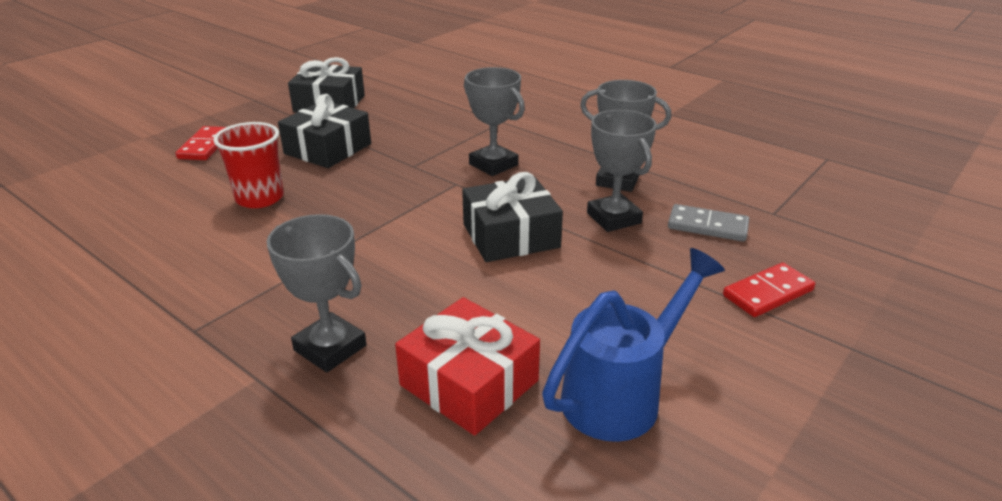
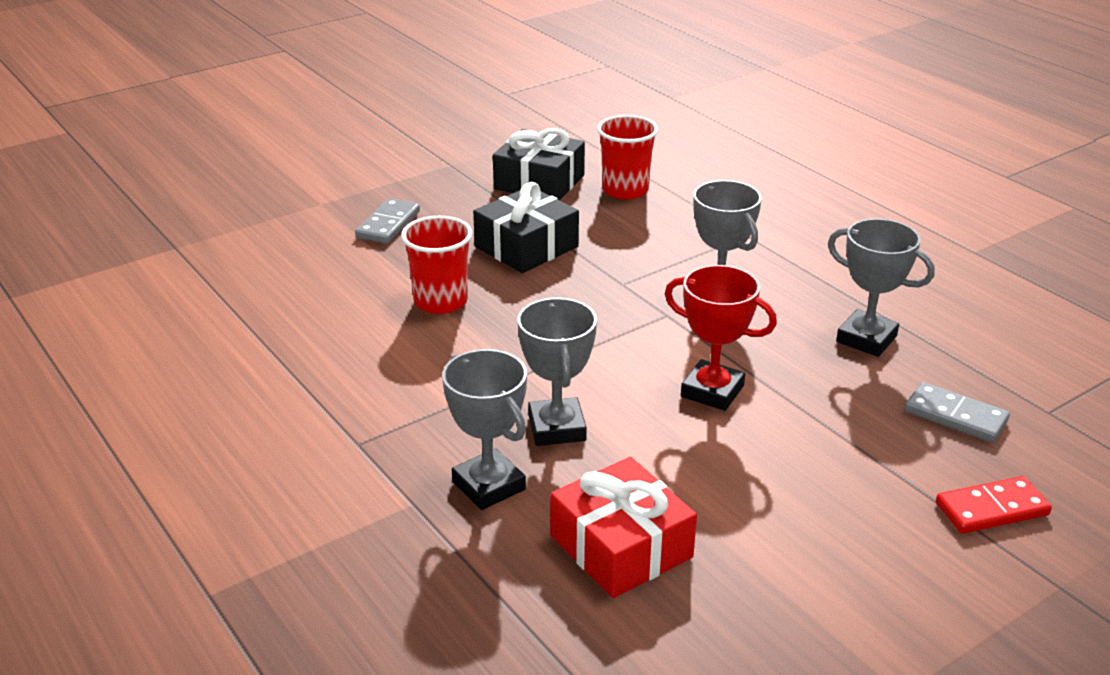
camera: 15 degrees right, 0 degrees up
(205, 146) = (388, 224): red domino -> grey domino
(399, 102) = (625, 190): none -> red cup
(510, 236) = (712, 391): black gift -> red trophy
(613, 218) = (842, 388): grey trophy -> grey trophy (556, 428)
(621, 395) = (776, 588): blue watering can -> none

